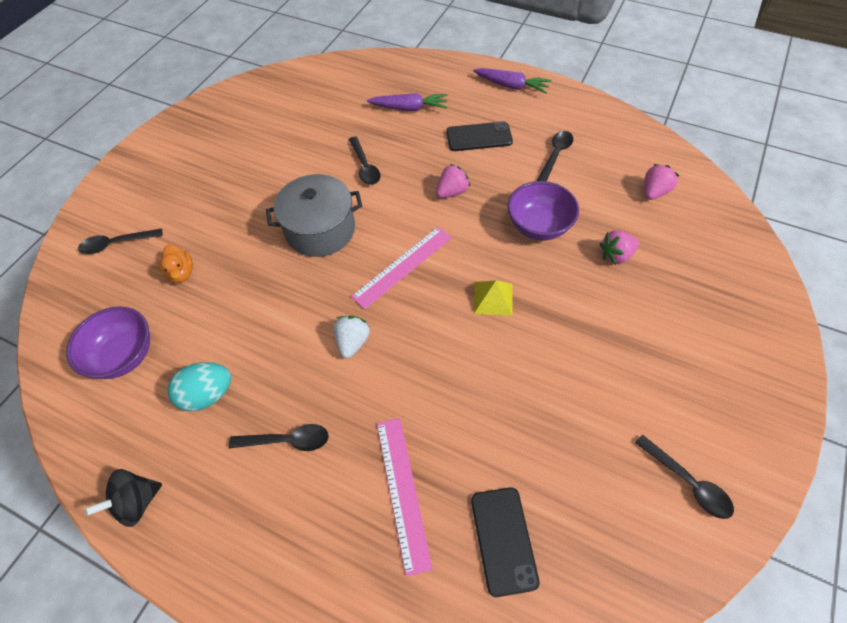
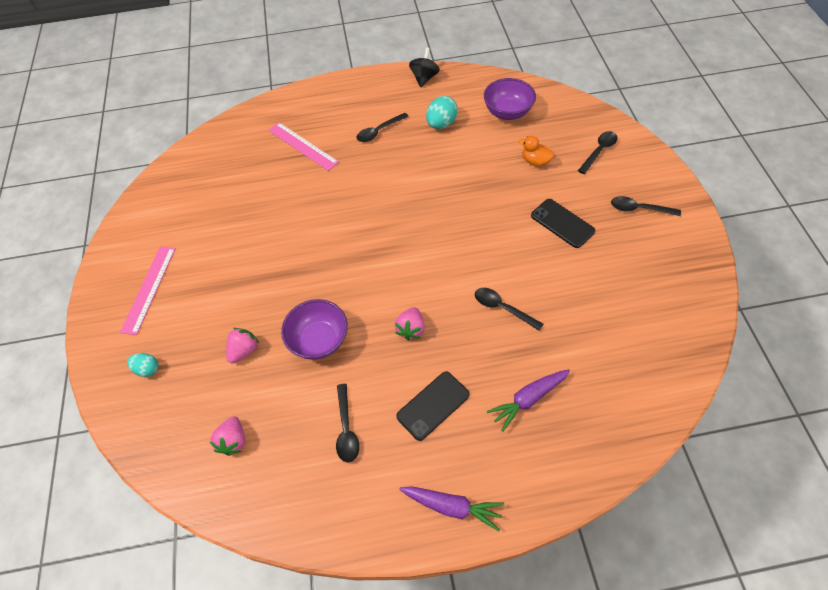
camera: 145 degrees right, 0 degrees up
(320, 230) = (480, 238): grey pot -> none
(352, 342) = (388, 188): white strawberry -> none
(402, 266) = (398, 248): pink ruler -> pink ruler (149, 289)
(493, 298) = (319, 263): yellow pyramid -> none
(503, 540) = (240, 156): black phone -> black phone (562, 223)
(511, 86) = (452, 506): purple carrot -> purple carrot turned 150 degrees counterclockwise
(688, 482) = (151, 229): black spoon -> black spoon (639, 209)
(724, 291) = (148, 369): none -> turquoise egg

